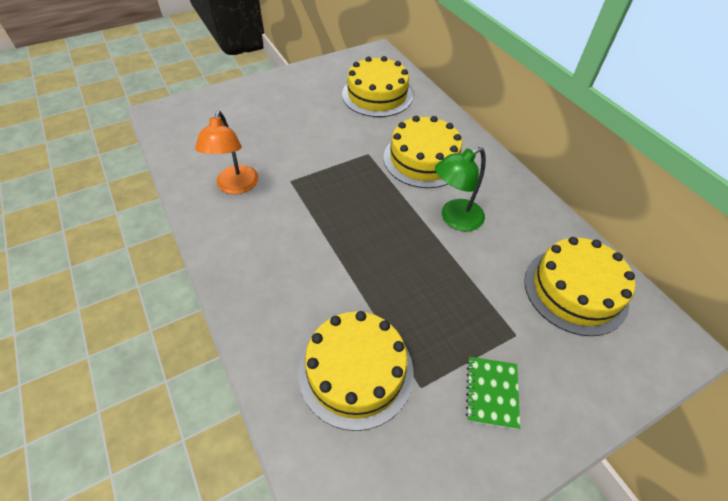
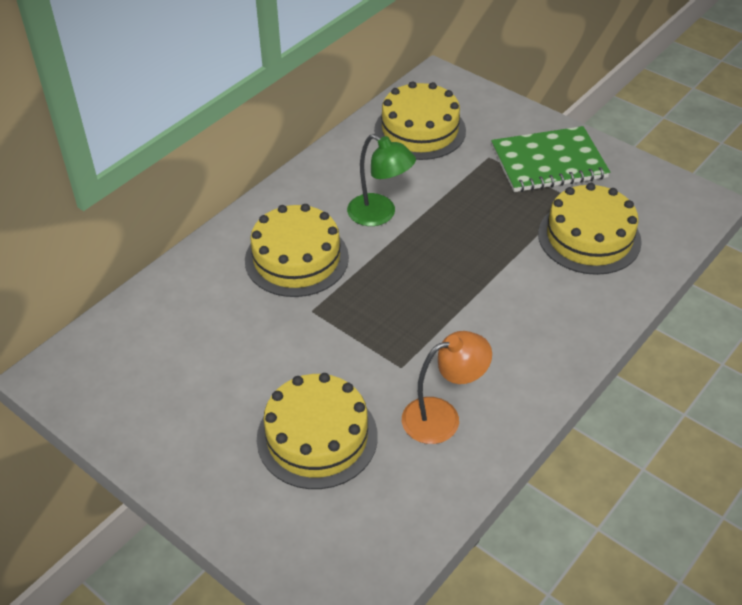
camera: 110 degrees left, 5 degrees down
(377, 95) = (176, 339): yellow cake -> yellow cake (317, 437)
(491, 392) = (548, 162): green notebook -> green notebook, size x1.87

